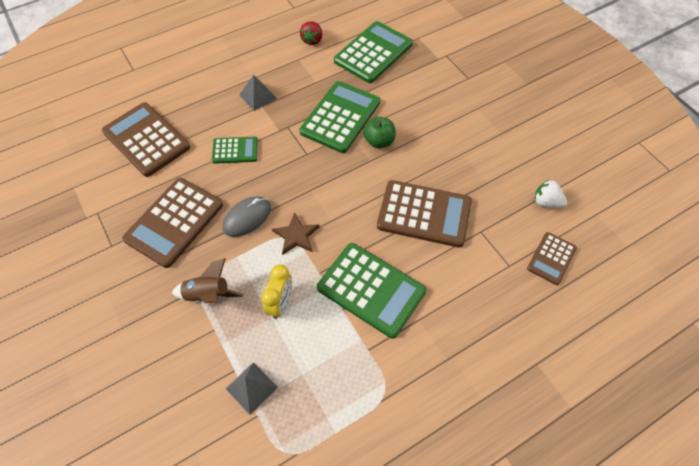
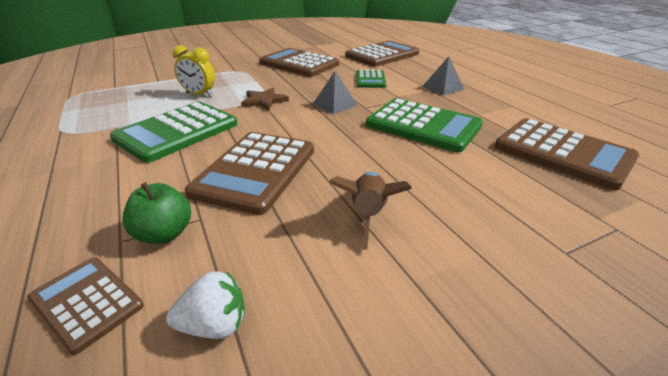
camera: 95 degrees right, 25 degrees down
(208, 295) = (227, 73): brown rocket -> brown rocket (368, 215)
(247, 217) = (293, 84): grey mouse -> none
(251, 388) = (137, 85): grey pyramid -> grey pyramid (334, 104)
(312, 40) = (554, 114): red strawberry -> none
(373, 53) = (563, 153): green calculator -> brown calculator
(379, 141) = (384, 147): green apple -> green apple (164, 234)
(546, 202) = (214, 325): white strawberry -> white strawberry turned 45 degrees clockwise

